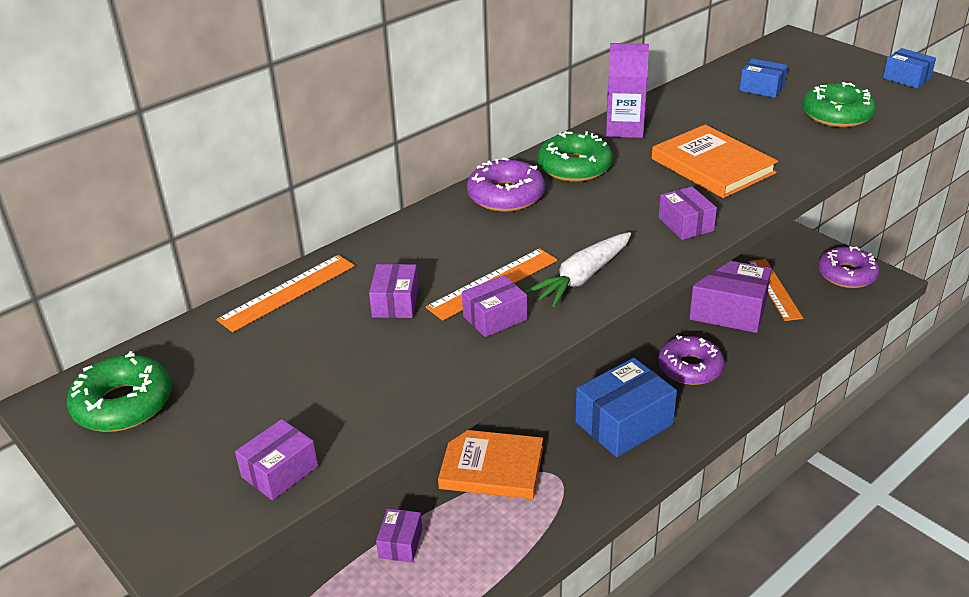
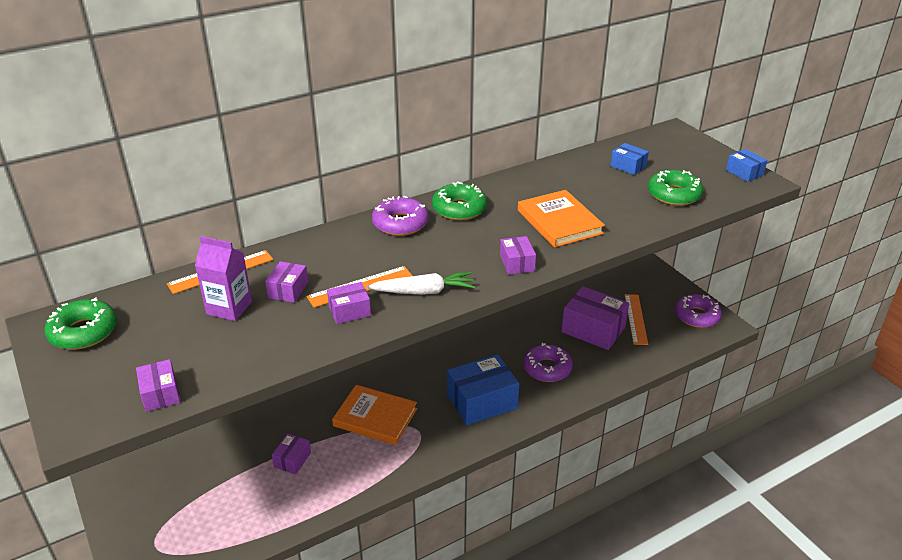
camera: 10 degrees right, 0 degrees up
(279, 472) = (160, 394): purple box -> purple box turned 75 degrees counterclockwise
(582, 277) = (424, 291): white carrot -> white carrot turned 150 degrees counterclockwise
(625, 129) = (510, 184): purple carton -> purple carton (229, 308)

